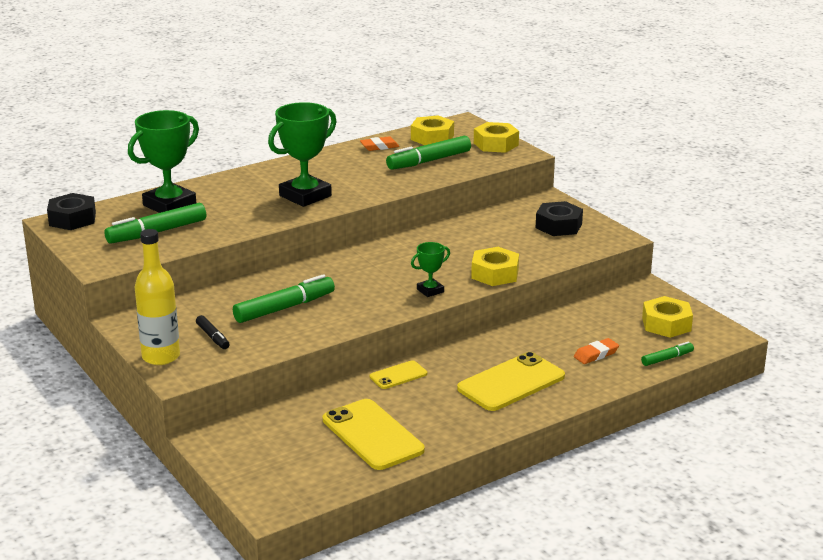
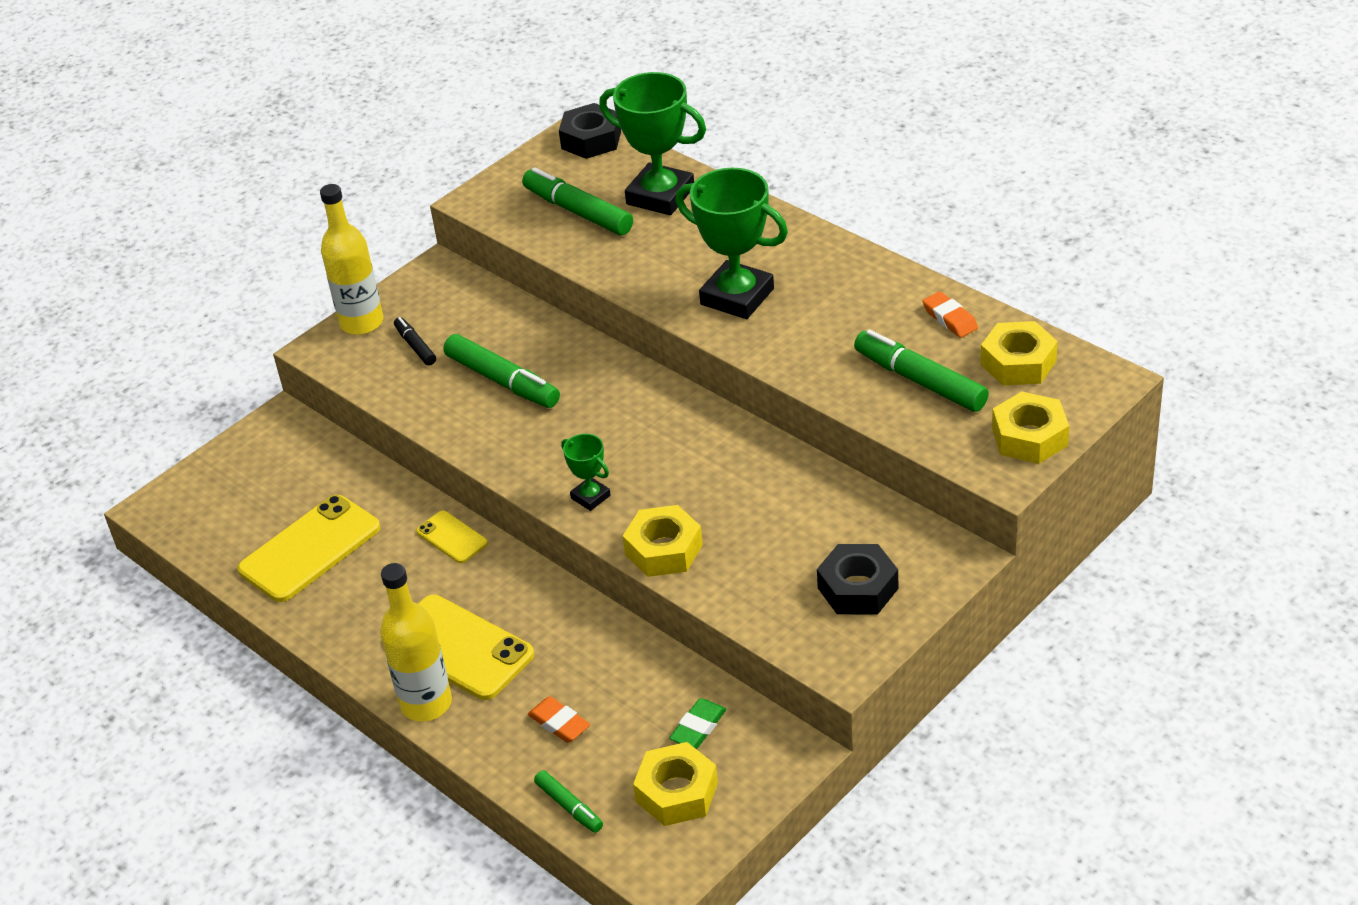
camera: 80 degrees right, 15 degrees up
(213, 337) = (415, 346): black marker -> black marker turned 105 degrees clockwise
(558, 400) = (426, 703): none -> yellow bottle
(617, 311) = (698, 727): none -> green eraser

